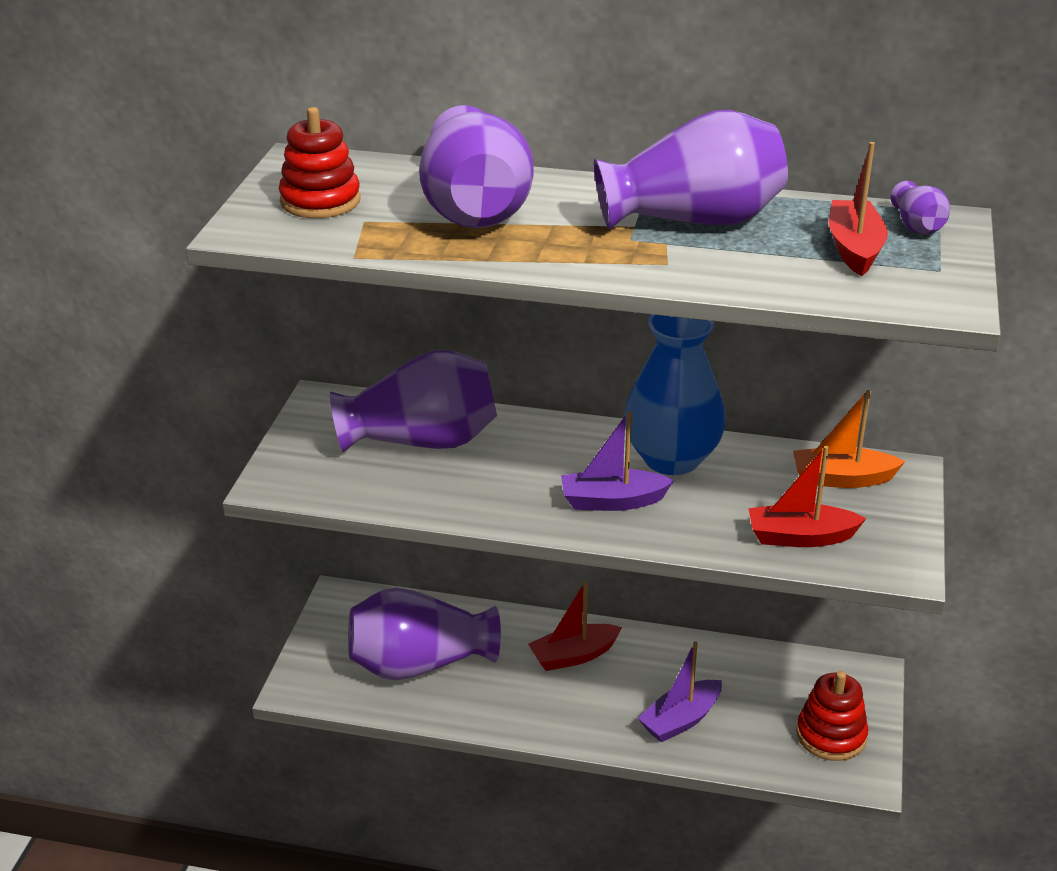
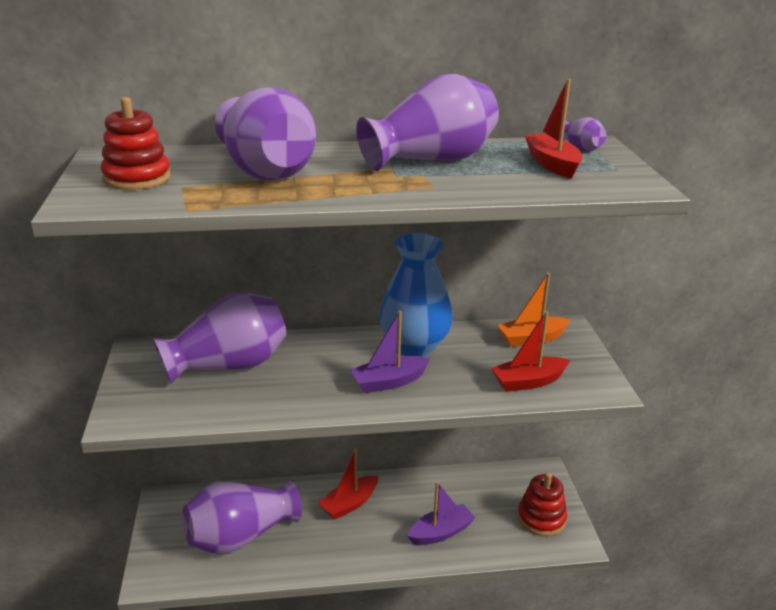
camera: 20 degrees left, 5 degrees down
(680, 720) = (441, 532): purple boat -> purple boat turned 150 degrees counterclockwise

